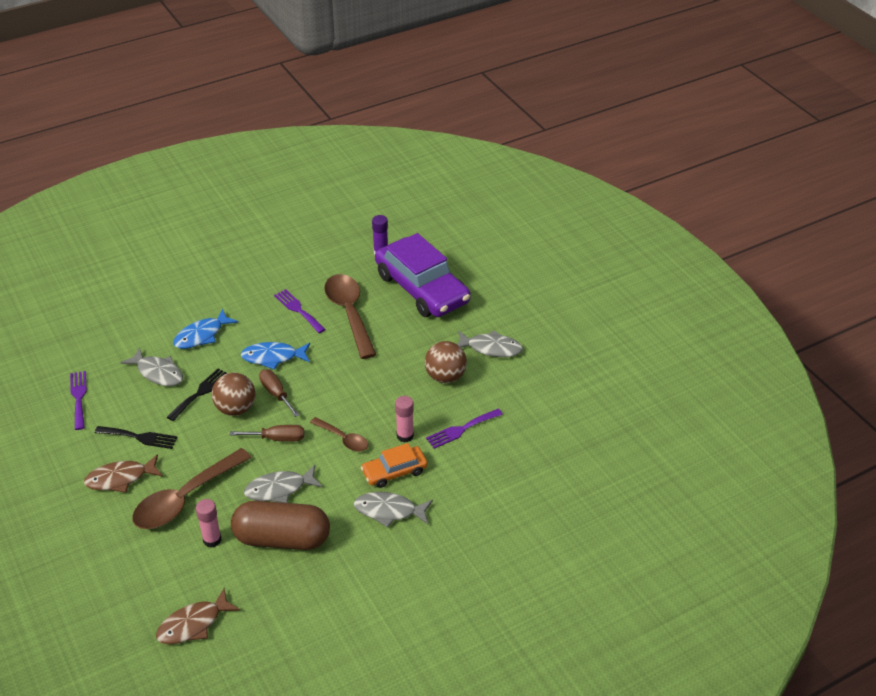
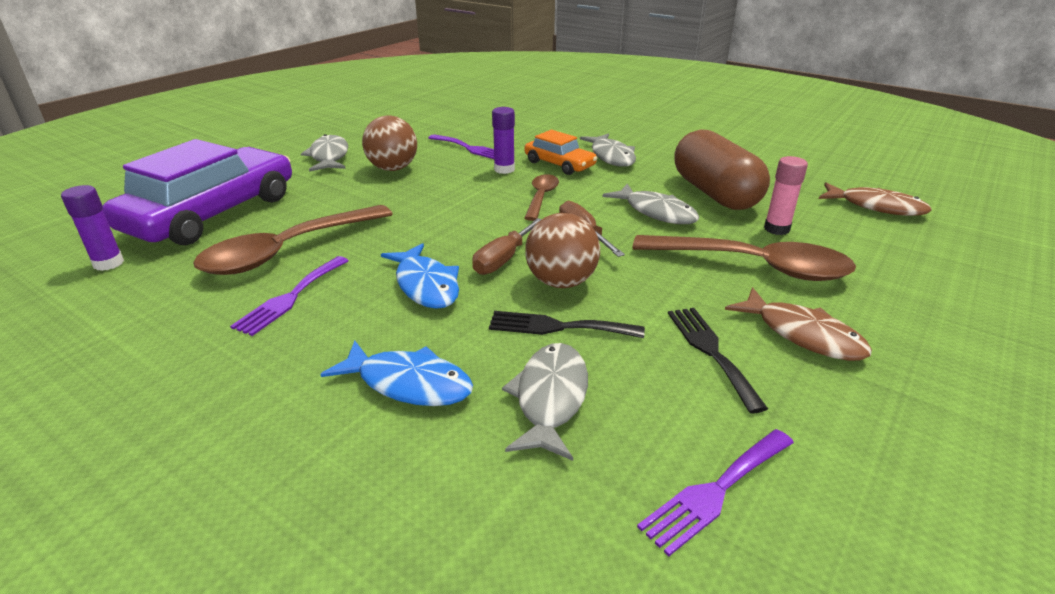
camera: 115 degrees left, 10 degrees down
(405, 436) = (504, 169): pink glue stick -> purple glue stick

